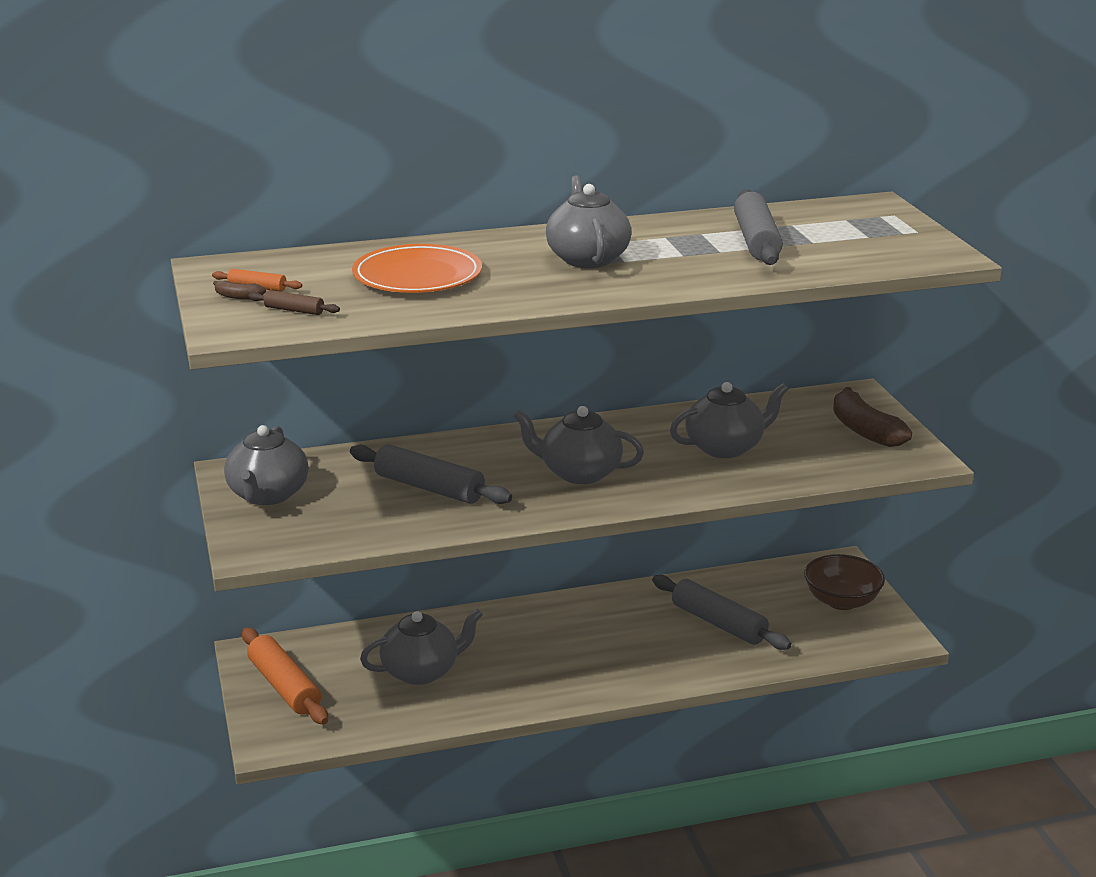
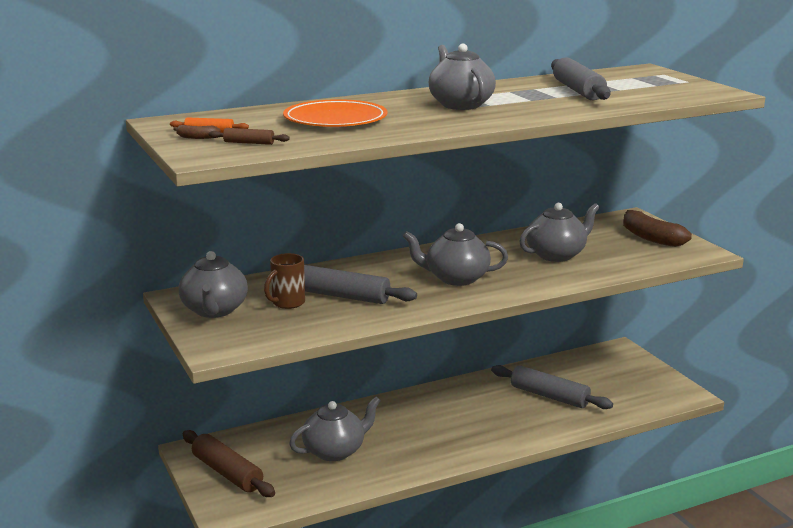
camera: 10 degrees left, 5 degrees down
(284, 687) = (227, 473): orange rolling pin -> brown rolling pin
(358, 492) = (287, 303): none -> brown mug
(841, 601) = (632, 373): brown bowl -> none

